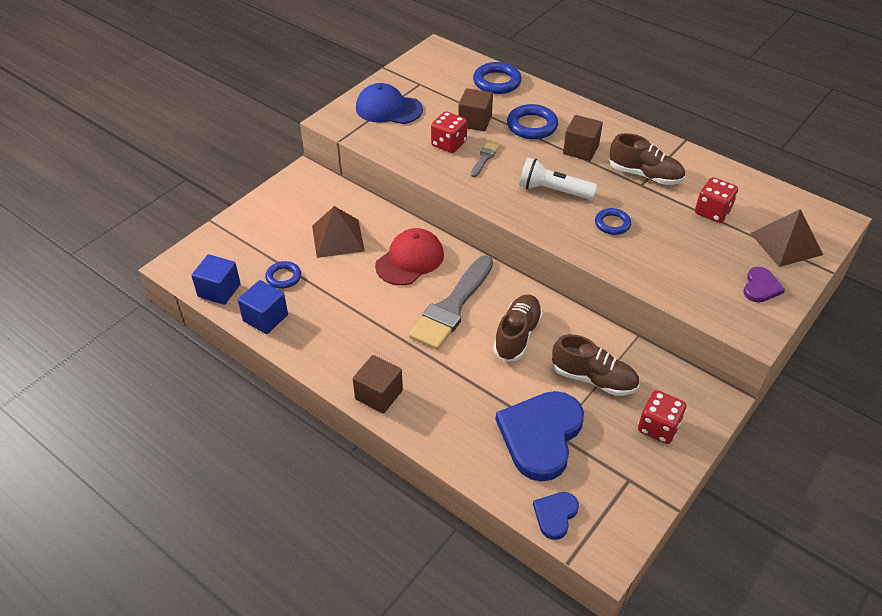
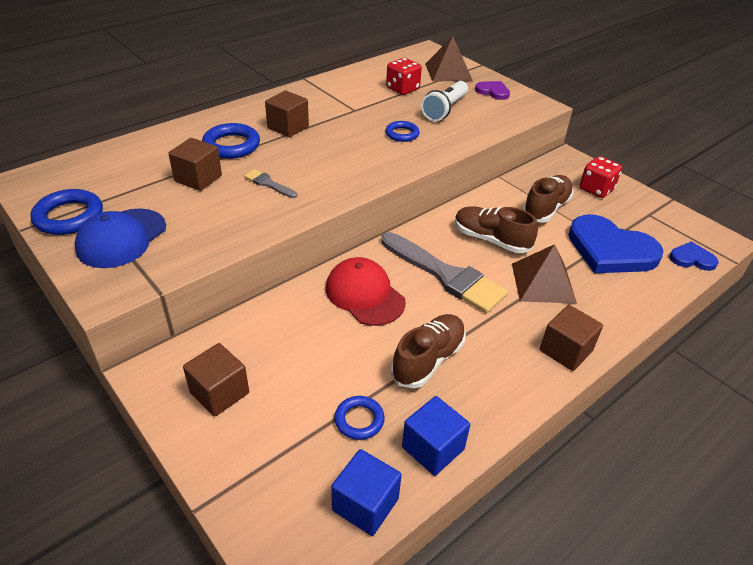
camera: 80 degrees left, 5 degrees down
(295, 207) = (219, 393): none -> brown cube
(338, 238) = (303, 353): brown pyramid -> brown pyramid (543, 283)
(448, 144) = (228, 203): red dice -> none
(497, 82) = (135, 151): blue ring -> blue ring (69, 217)
(553, 191) = (343, 154): white flashlight -> white flashlight (445, 109)
(555, 515) = (692, 259): blue heart -> blue heart turned 150 degrees clockwise
(645, 175) = (342, 105): brown shoe -> brown shoe (428, 360)

